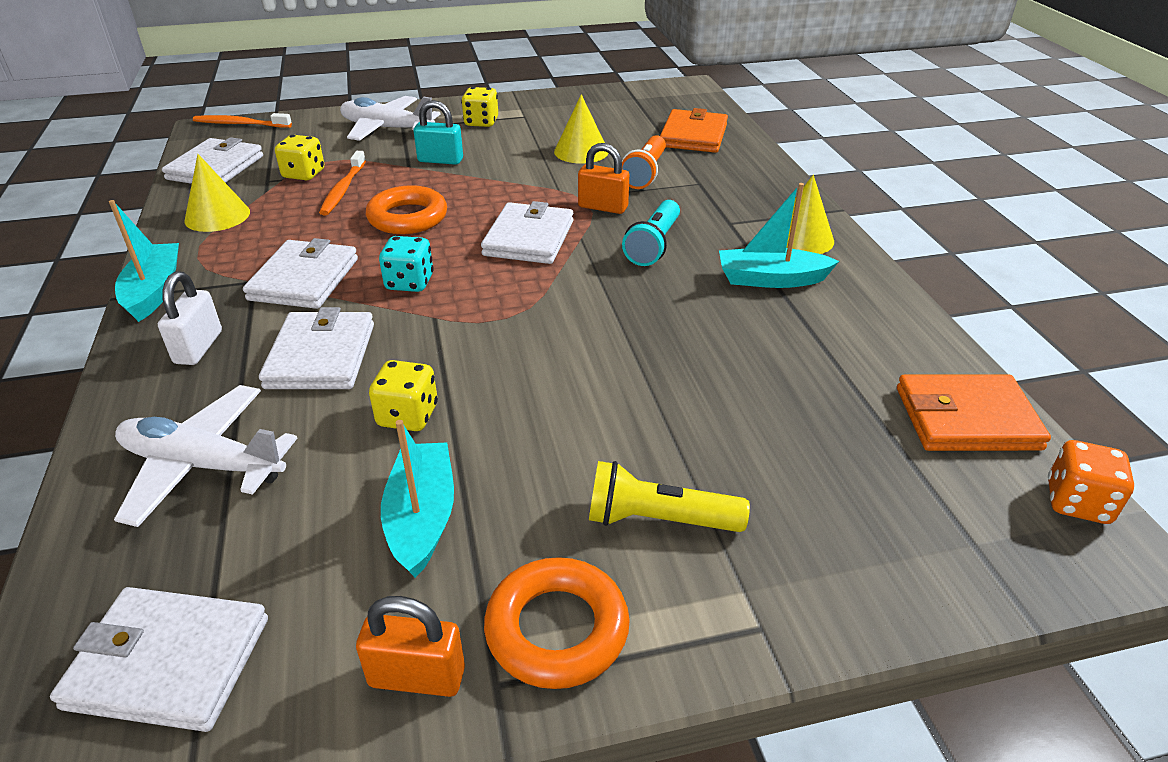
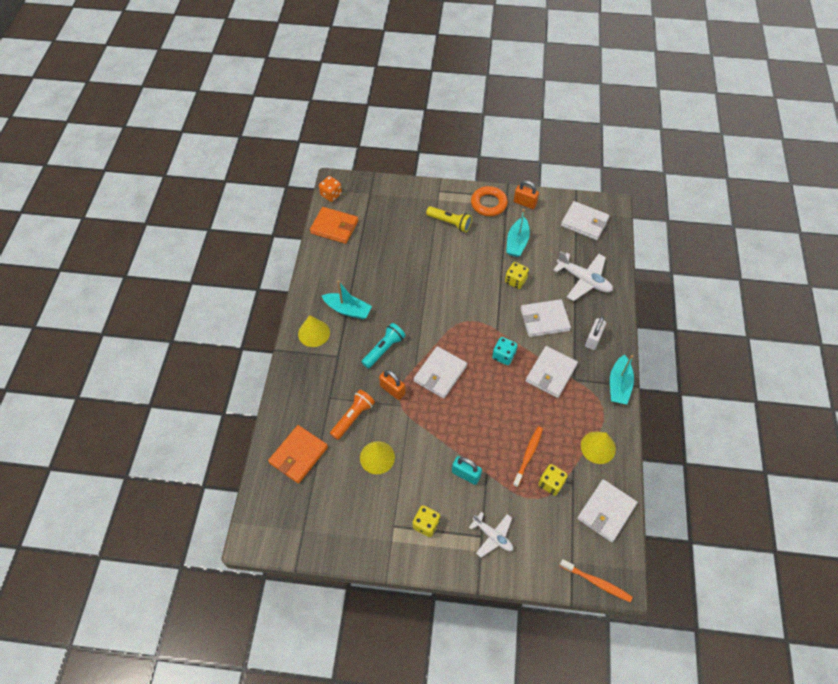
camera: 160 degrees left, 20 degrees up
(321, 356) = (544, 320): white wallet -> white wallet turned 60 degrees clockwise
(387, 129) = (493, 536): white plane -> white plane, size x0.65
(407, 217) = (496, 412): orange ring -> none

